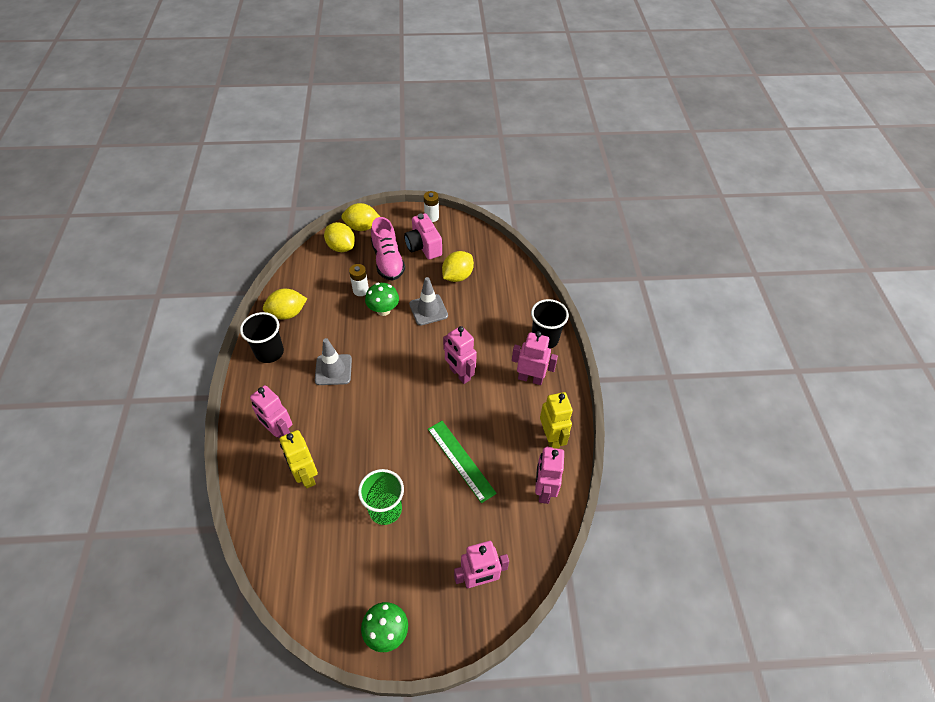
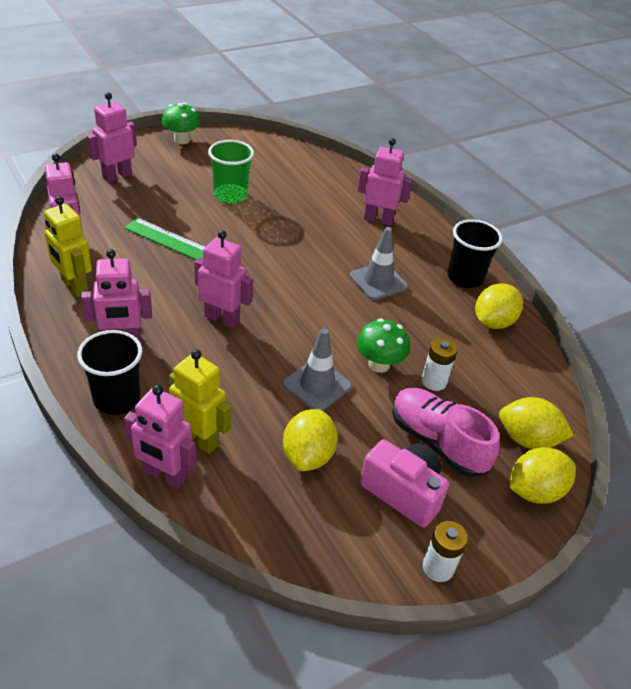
camera: 150 degrees right, 10 degrees down
(306, 475) = (323, 199): yellow robot -> yellow robot (199, 439)
(532, 290) = (165, 475): none -> pink robot

